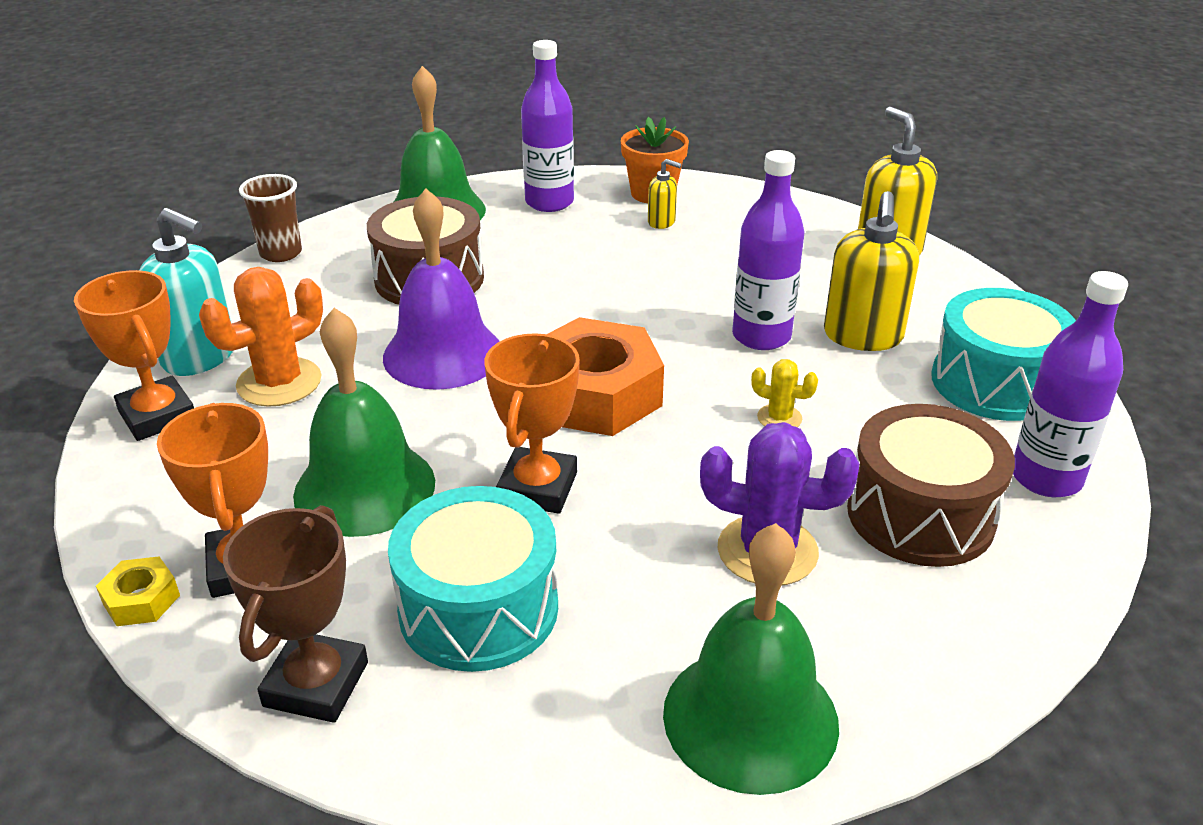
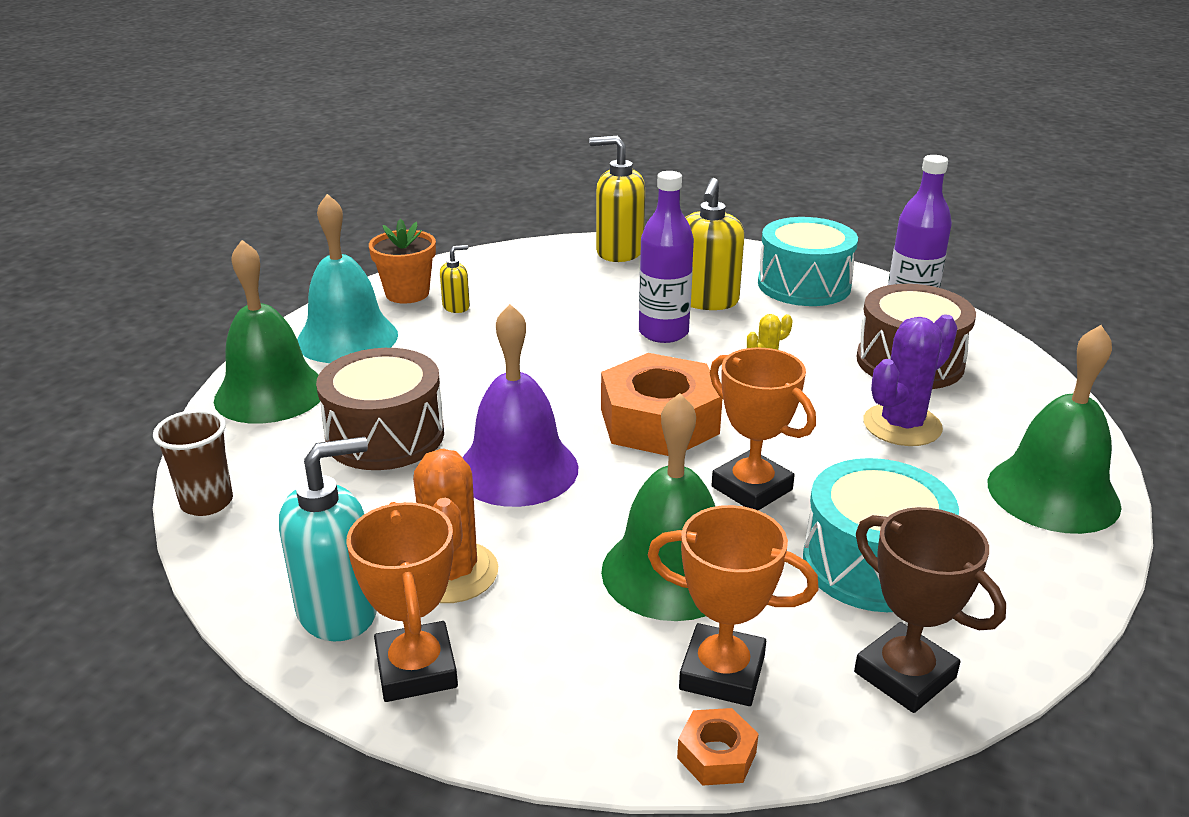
camera: 55 degrees left, 5 degrees down
(141, 599) = (716, 755): yellow nut -> orange nut
(158, 416) = (416, 669): orange trophy -> orange trophy turned 75 degrees clockwise
(549, 202) = (347, 338): purple bottle -> turquoise bell
(863, 336) = (706, 301): yellow soap dispenser -> yellow soap dispenser turned 60 degrees clockwise

